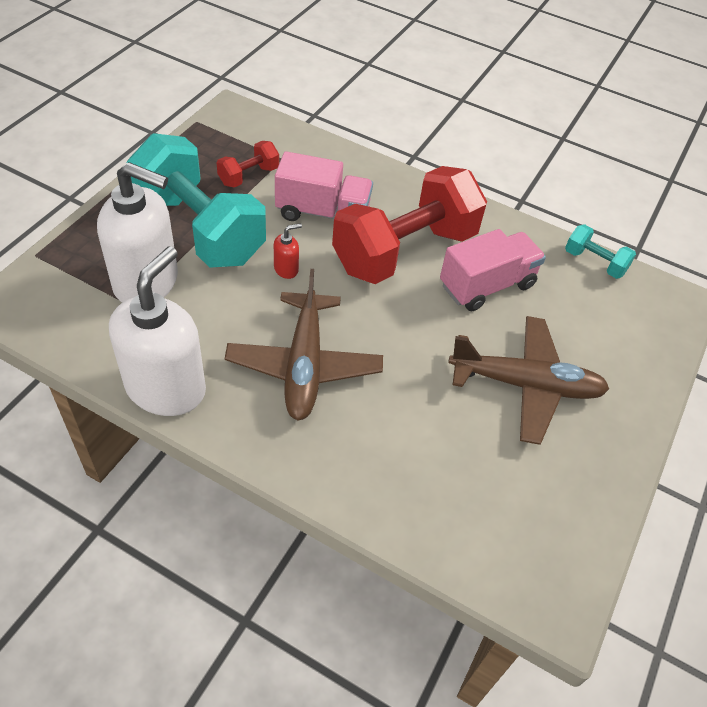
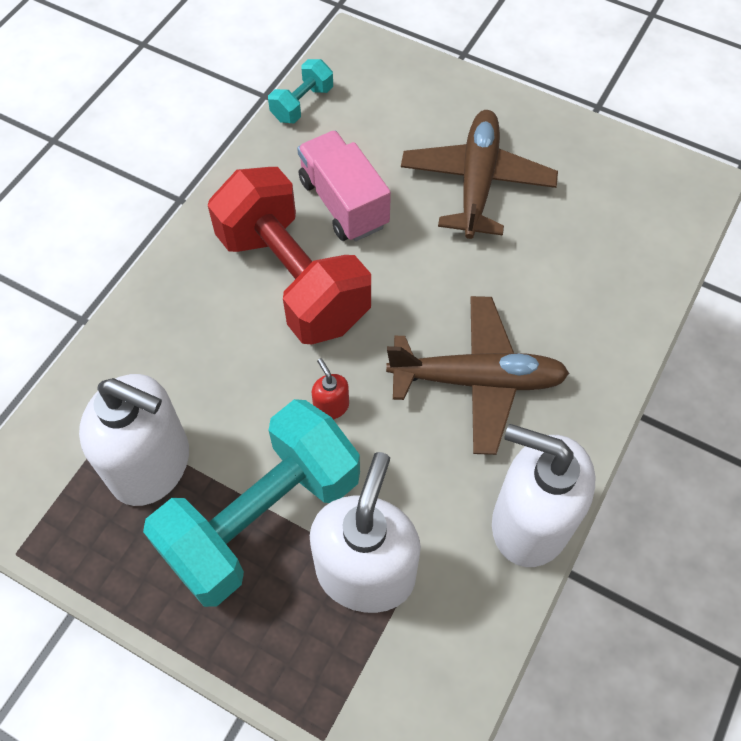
camera: 85 degrees left, 10 degrees up
(249, 176) = (151, 465): red dumbbell -> white soap dispenser
(322, 212) = (226, 369): pink truck -> none

